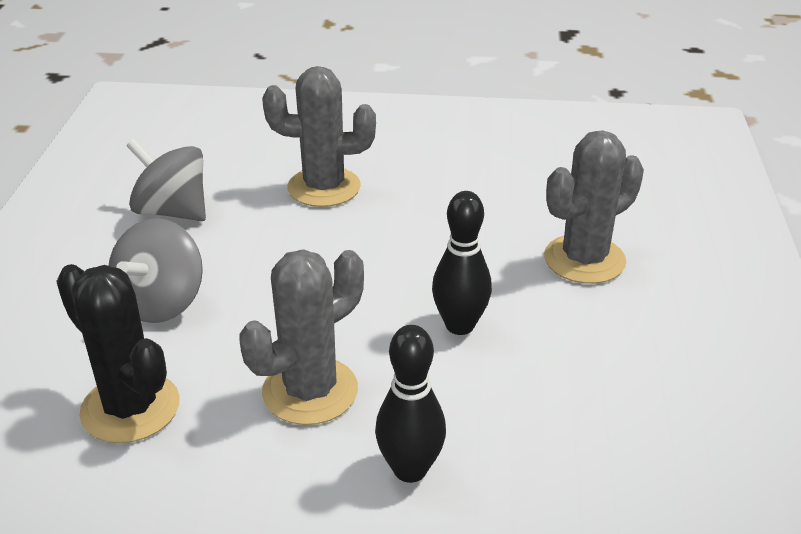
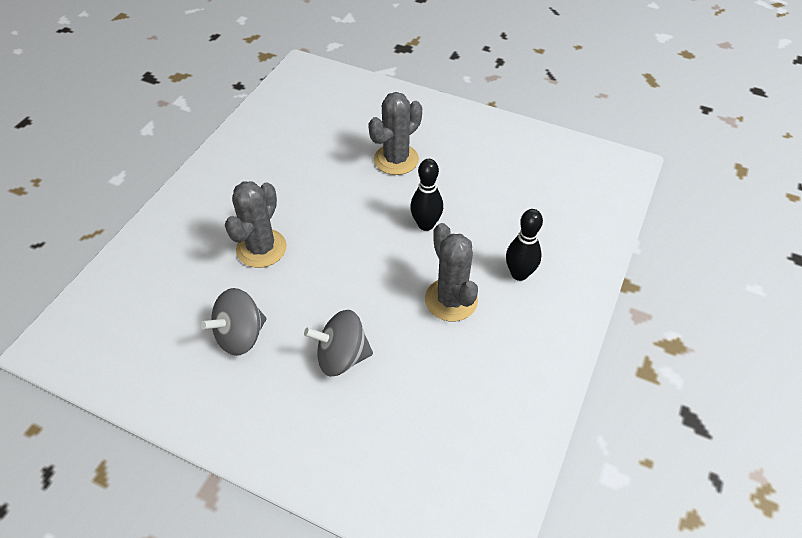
camera: 70 degrees left, 15 degrees up
(130, 408) = (433, 385): black cactus -> none
(161, 303) = (342, 357): grey spinning top -> grey spinning top turned 135 degrees clockwise
(584, 259) = (396, 159): grey cactus -> grey cactus turned 60 degrees clockwise

